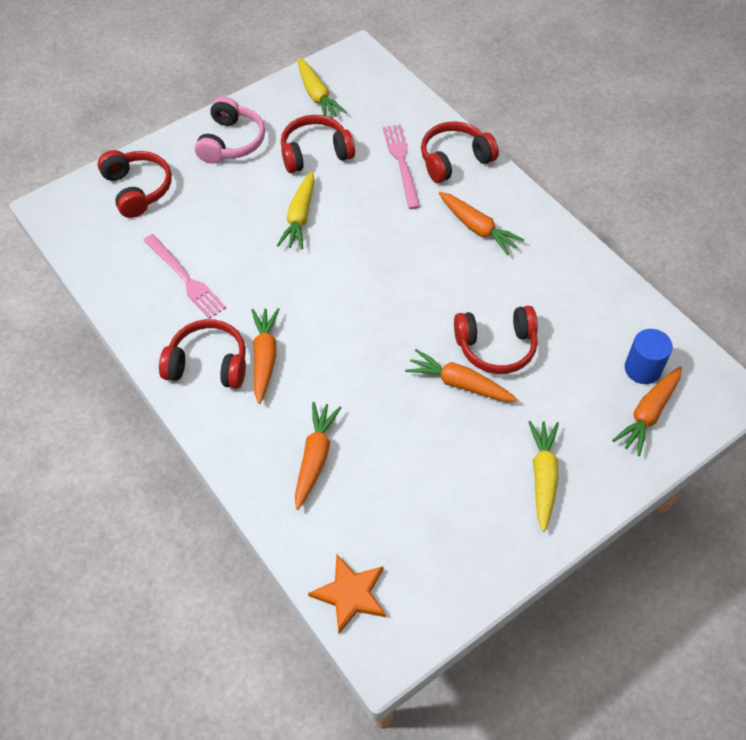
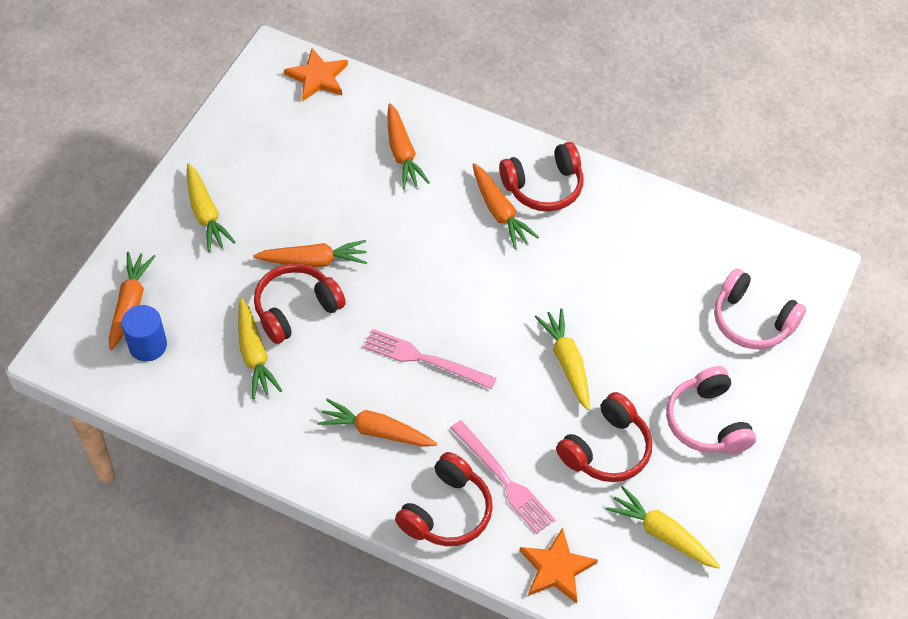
camera: 150 degrees right, 0 degrees up
(138, 189) = (752, 321): red headphones -> pink headphones
(185, 278) = (626, 251): pink fork -> pink fork (424, 359)
(400, 103) = (556, 568): none -> orange star
(550, 323) = (254, 354): none -> yellow carrot

